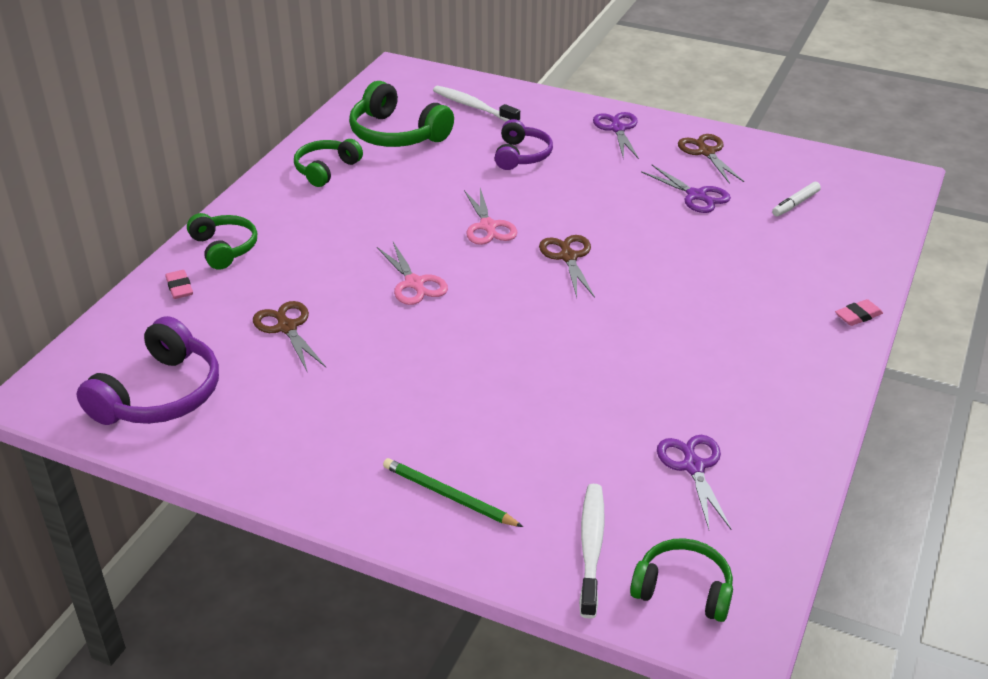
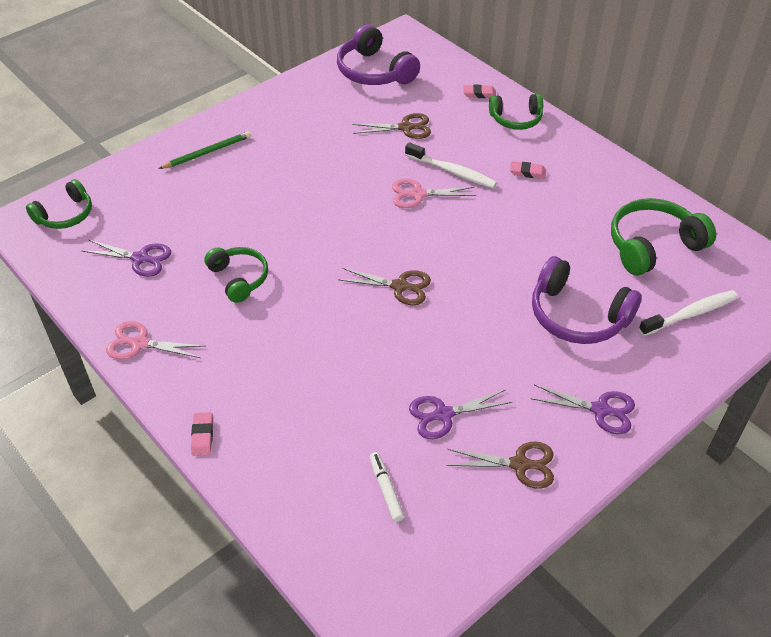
camera: 115 degrees right, 10 degrees up
(326, 169) = (606, 189): green headphones -> green headphones (239, 278)
(326, 220) = (527, 172): none -> pink eraser
(488, 227) = (470, 255): pink scissors -> pink scissors (139, 343)
(522, 155) = (577, 316): purple headphones -> purple headphones, size x1.55
(591, 547) = (124, 192): white toothbrush -> white toothbrush (452, 171)

